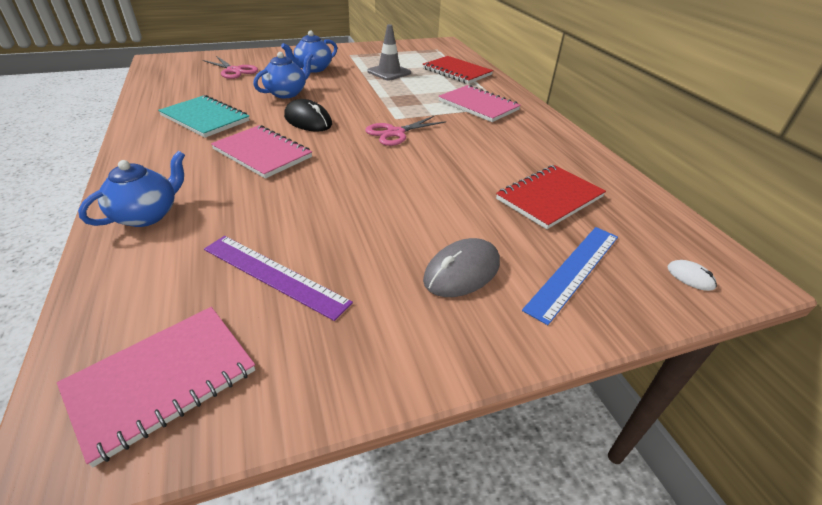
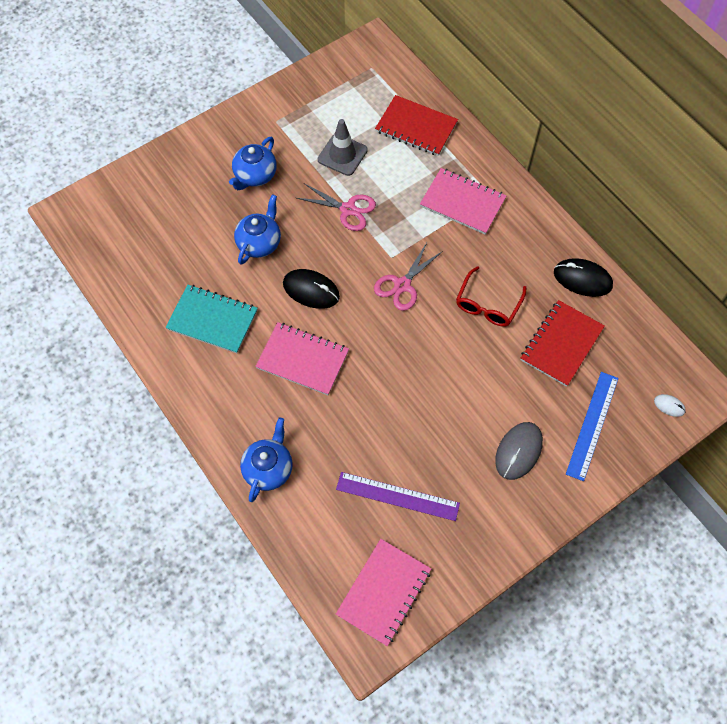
camera: 15 degrees left, 25 degrees up
(234, 71) = (171, 210): pink scissors -> pink scissors (348, 209)
(475, 158) = (488, 304): none -> red glasses
(585, 162) = (582, 279): none -> black mouse

